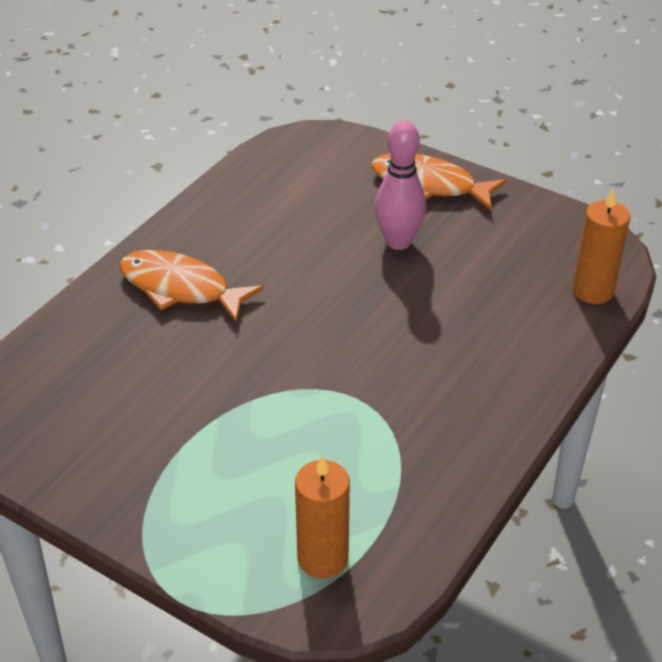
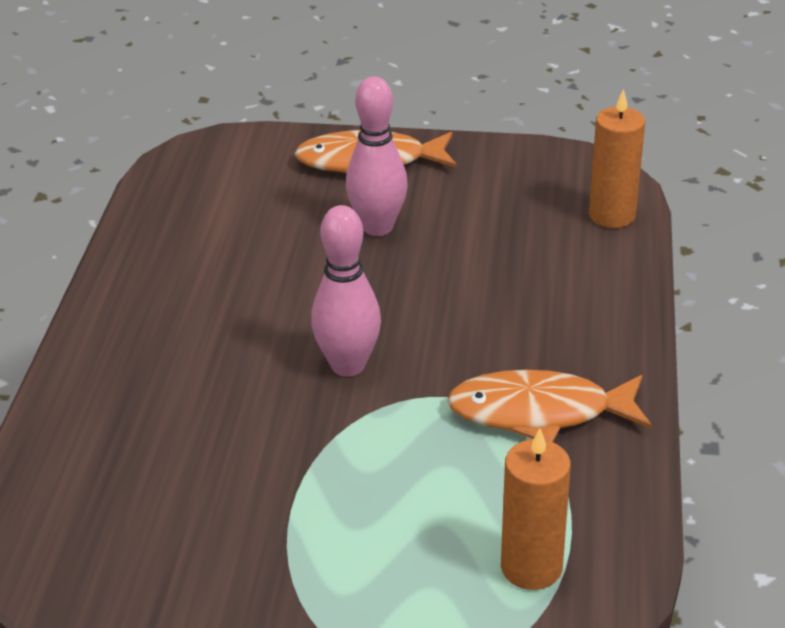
camera: 25 degrees left, 5 degrees down
(181, 288) = (164, 349): orange fish -> orange fish (539, 412)
(300, 347) = (348, 365): none -> pink bowling pin

